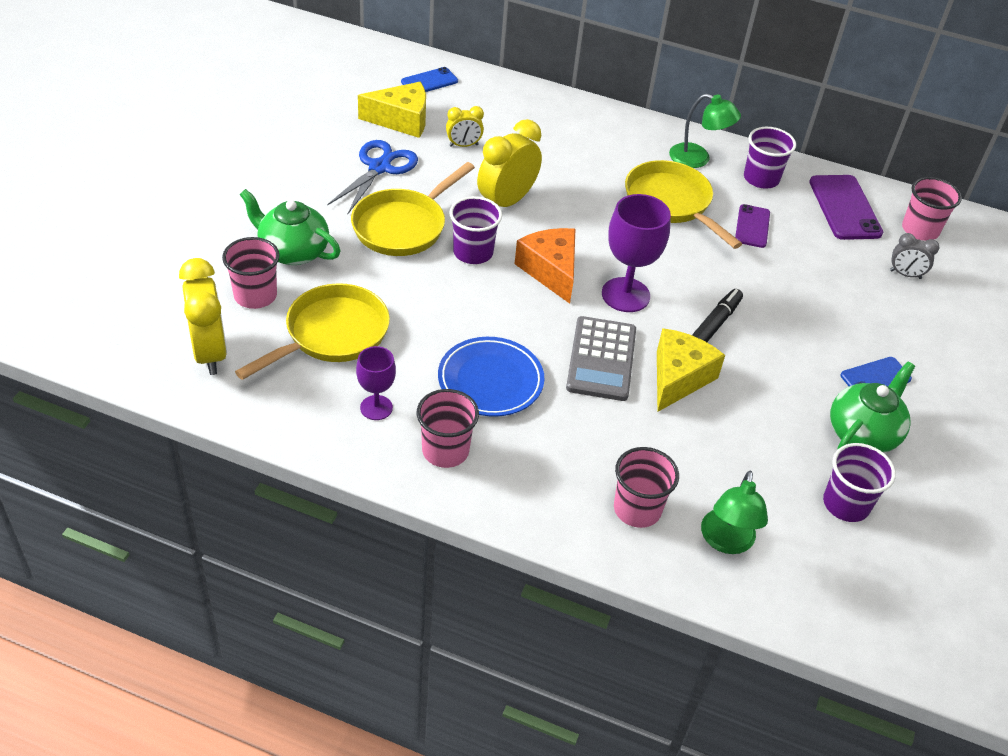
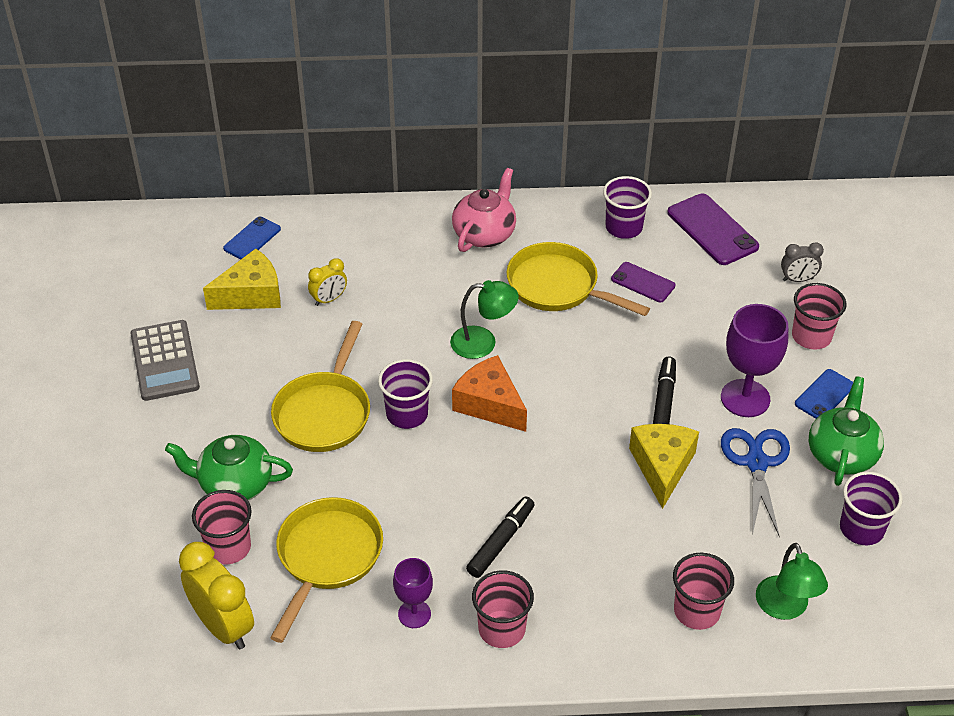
camera: 20 degrees left, 0 degrees up
(379, 167) = (262, 357): blue scissors -> blue scissors (756, 463)
(490, 381) = (501, 541): blue plate -> black marker
(506, 202) = (406, 346): yellow clock -> none
(601, 359) = (585, 477): grey calculator -> grey calculator (165, 361)
(625, 295) = (570, 401): purple goblet -> purple goblet (745, 398)
(630, 142) = (484, 234): none -> pink teapot
(698, 159) = (556, 228): green lamp -> green lamp (483, 343)
(752, 226) = (643, 282): purple phone -> purple phone turned 45 degrees counterclockwise
(920, 230) = (787, 227): pink cup -> pink cup (811, 336)

